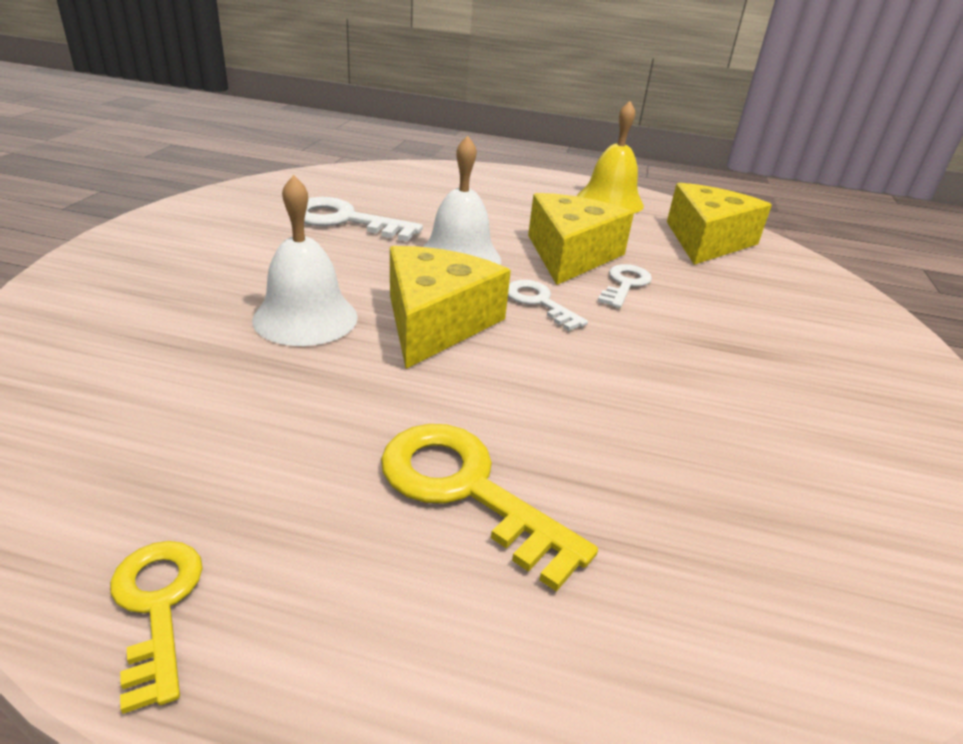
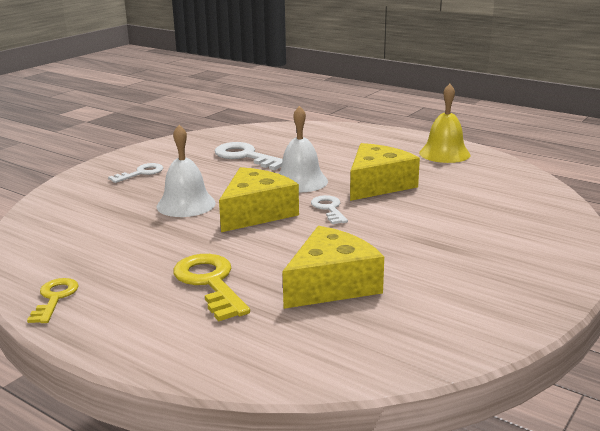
camera: 25 degrees right, 10 degrees down
(625, 284) = (398, 204): white key -> white key (141, 173)
(707, 241) = (493, 183): yellow cheese -> yellow cheese (331, 284)

